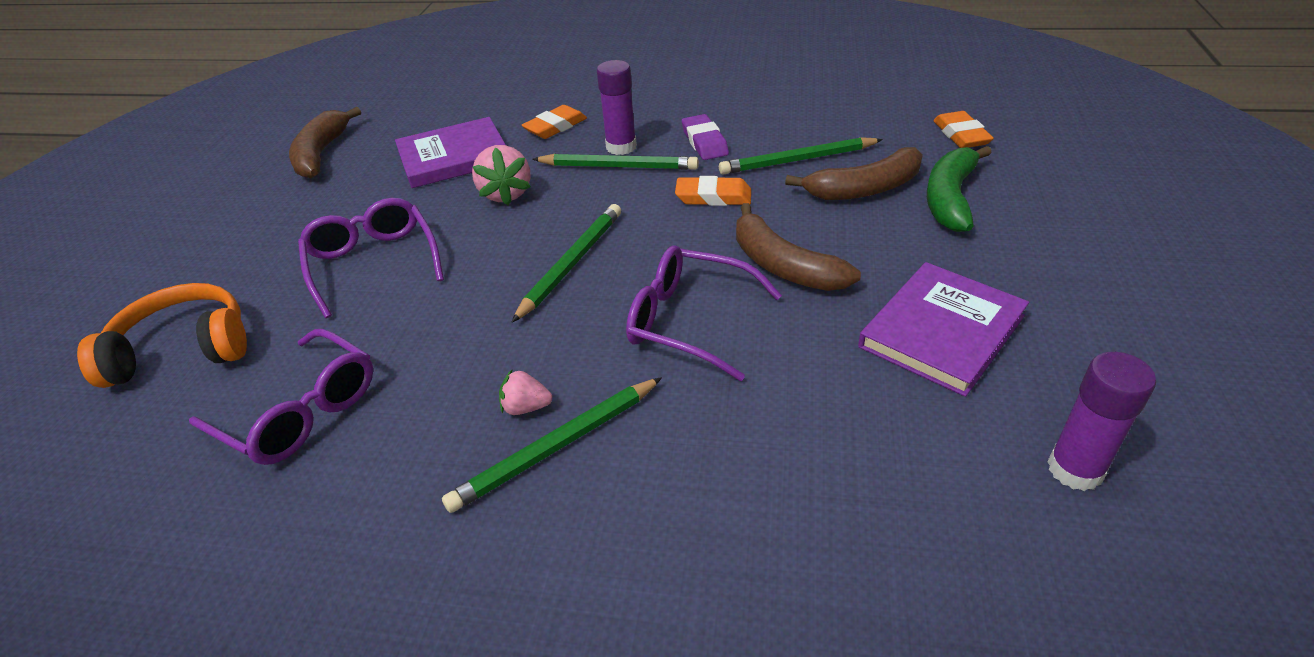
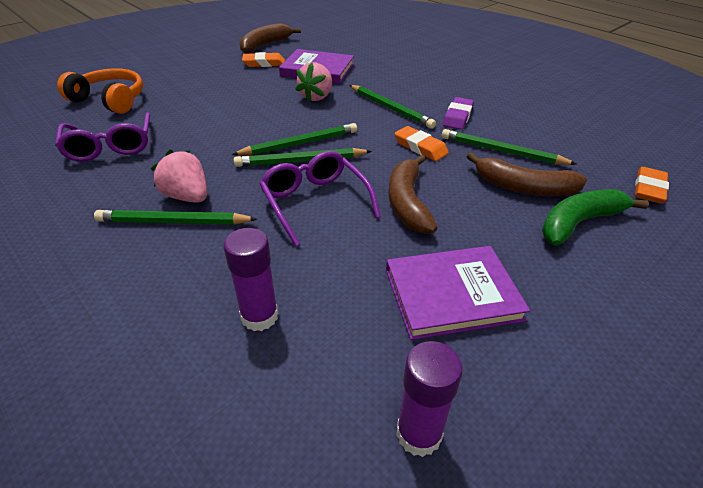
camera: 35 degrees right, 0 degrees up
(373, 263) = (219, 100): purple glasses -> none
(526, 407) = (187, 196): pink strawberry -> pink strawberry, size x1.75
(555, 127) = (386, 75): orange eraser -> orange eraser (264, 63)
(604, 284) = (301, 161): none -> green pencil
(621, 147) = (406, 99): purple glue stick -> purple glue stick (259, 316)

